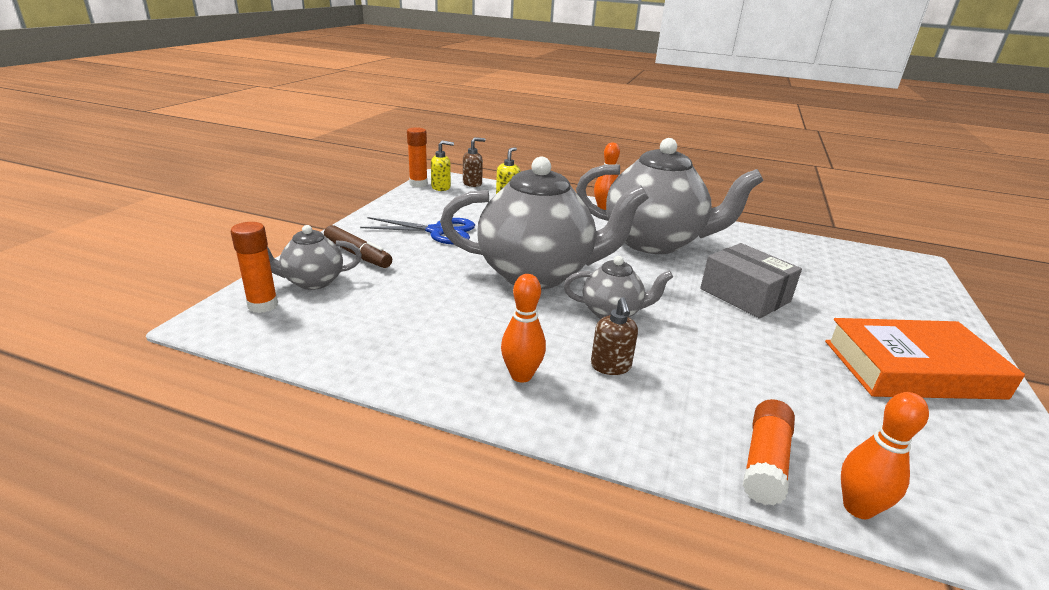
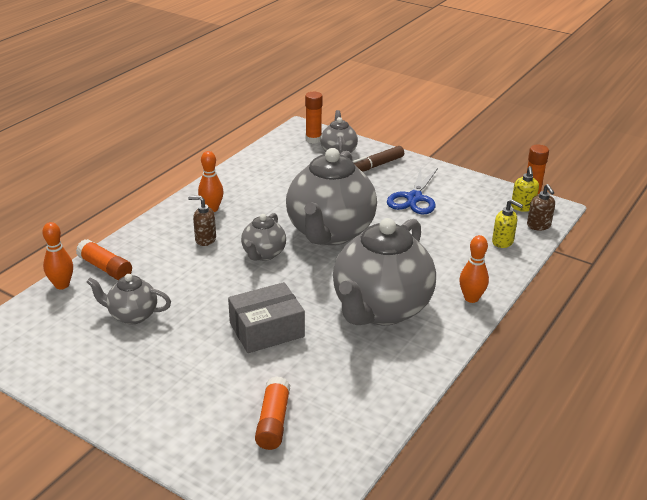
camera: 105 degrees right, 5 degrees up
(830, 398) = (132, 315): none -> grey teapot
(851, 279) = (273, 421): none -> orange glue stick
(911, 369) = (135, 374): orange book -> none

